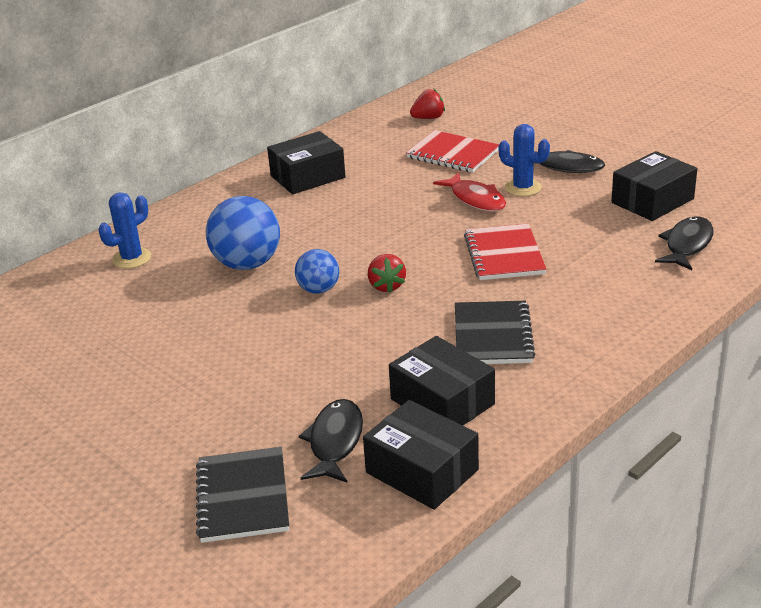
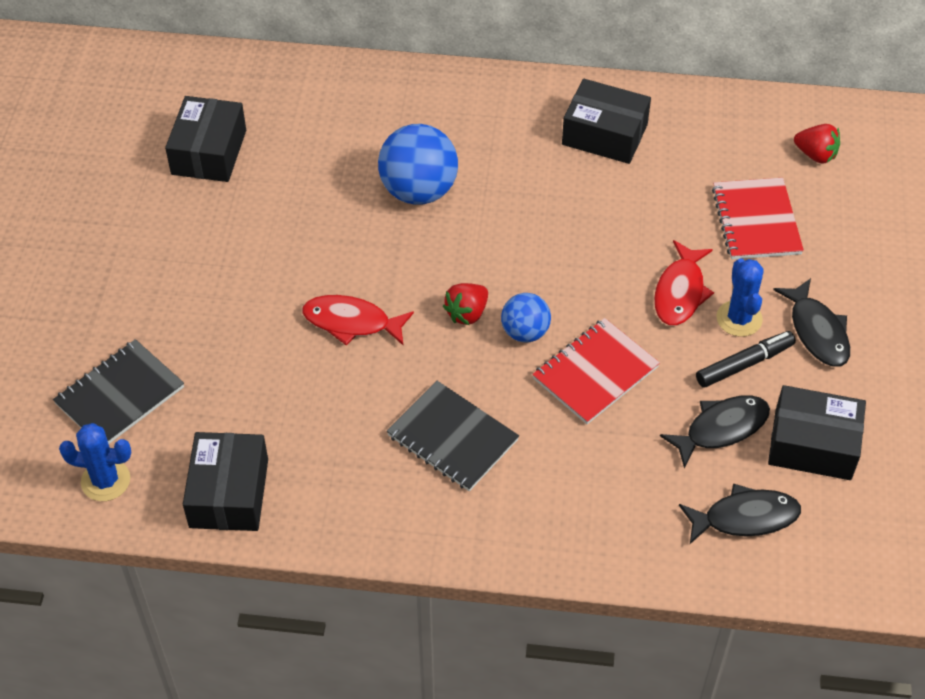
camera: 50 degrees right, 20 degrees up
(132, 258) = (361, 106): blue cactus -> blue cactus (105, 480)
(318, 290) = (421, 268): blue ball -> blue ball (525, 332)
(327, 340) = (351, 322): none -> red fish
(335, 442) = (223, 413): black fish -> black fish (721, 428)
(442, 401) = (328, 455): black box -> black box (209, 152)
(493, 335) = (452, 438): black notebook -> black notebook turned 75 degrees clockwise
(562, 199) = (744, 364): none -> black marker

